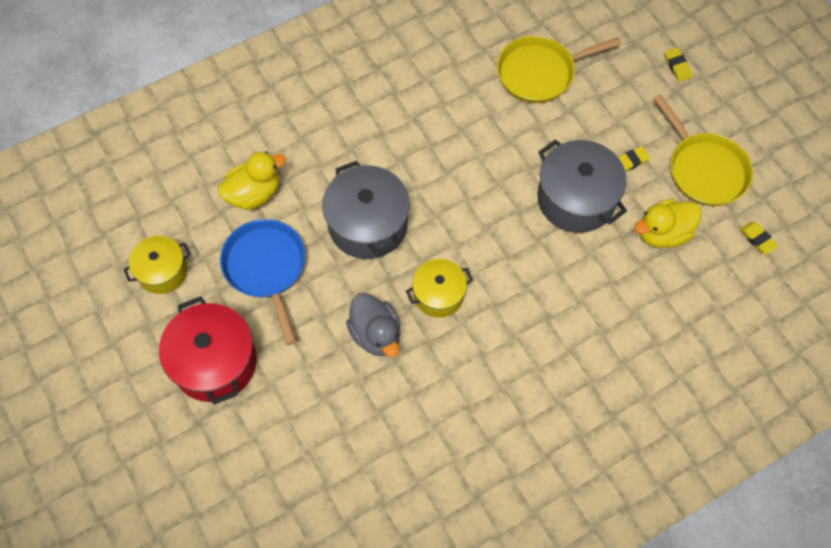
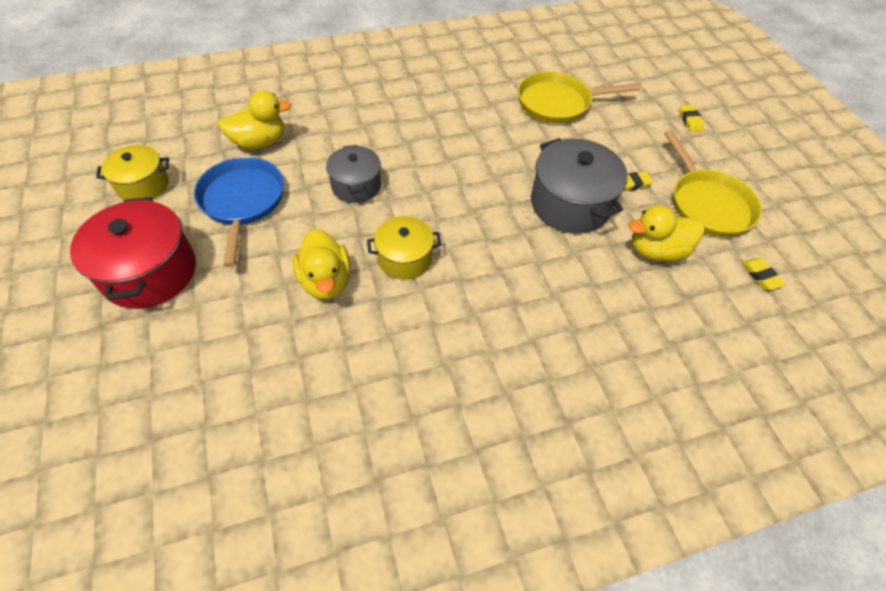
camera: 10 degrees right, 10 degrees down
(368, 224) = (356, 185): grey pot -> grey pot, size x0.62
(376, 334) = (326, 281): grey duck -> yellow duck

